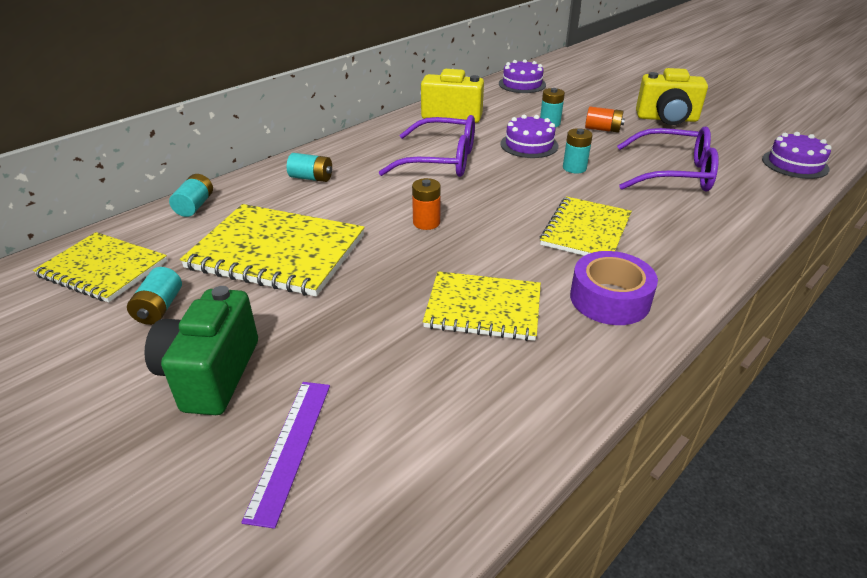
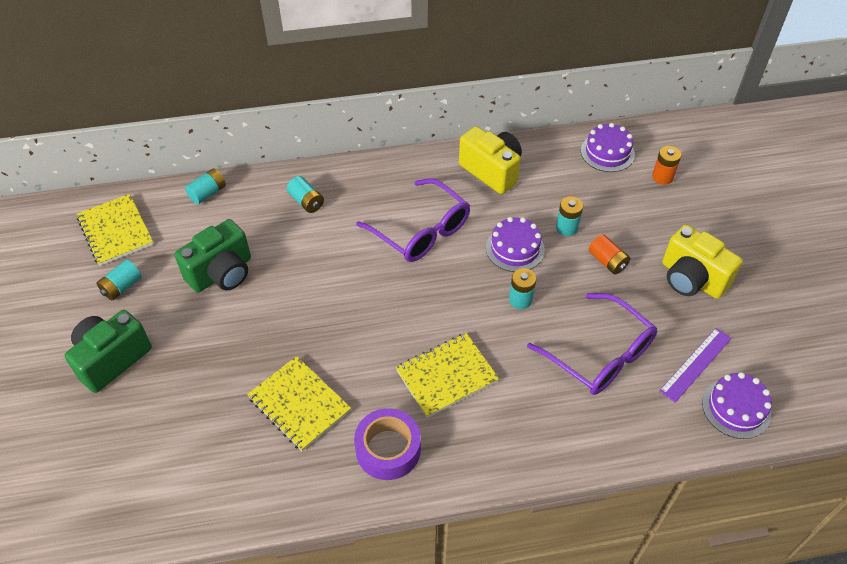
camera: 35 degrees right, 15 degrees up
(277, 252) = (222, 273): yellow notebook -> green camera
(291, 447) = (111, 437): purple ruler -> purple ruler (696, 364)
(426, 222) = (341, 299): orange battery -> orange battery (662, 177)

